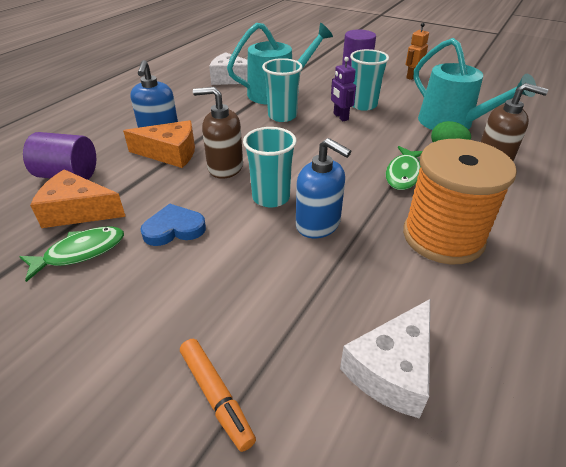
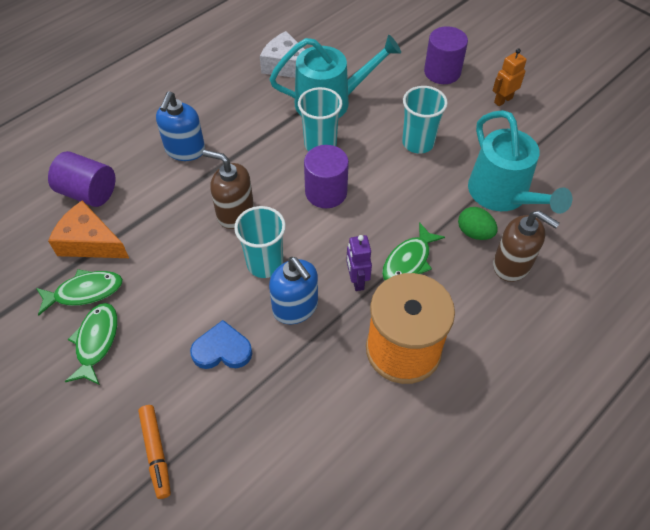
camera: 15 degrees right, 15 degrees up
(105, 294) = (96, 341): none -> green fish
(170, 153) = (188, 181): orange cheese -> none
(174, 229) = (167, 283): blue heart -> blue heart (222, 349)
(303, 142) = (326, 192): none -> purple cylinder
(340, 117) = (383, 158): purple robot -> purple robot (357, 280)
(392, 369) = (292, 466): white cheese -> none

